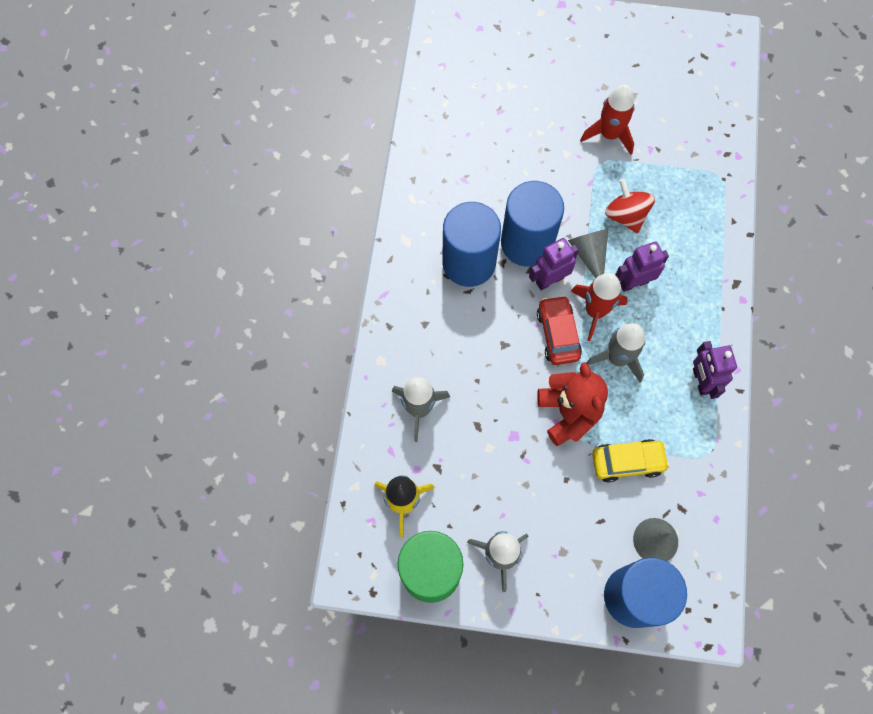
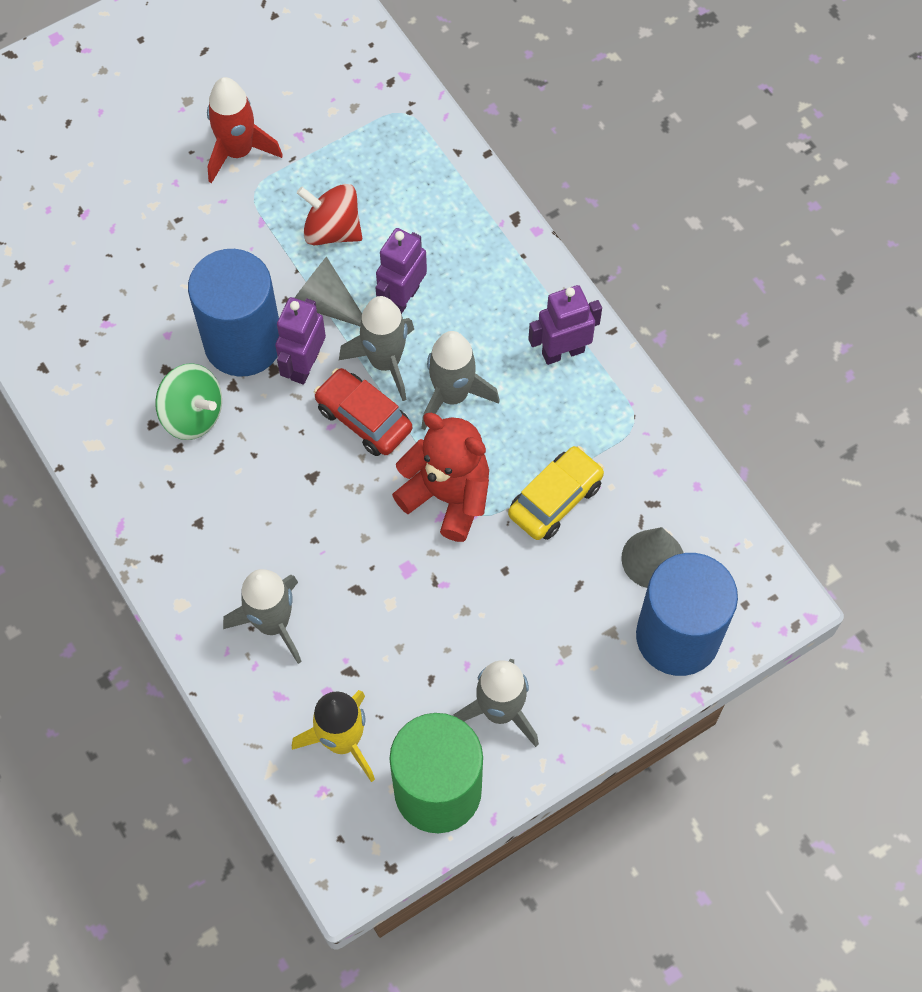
camera: 40 degrees left, 5 degrees down
(469, 262) = (193, 415): blue cylinder -> green spinning top
(595, 311) = (385, 362): red rocket -> grey rocket
(700, 381) = (563, 352): purple robot -> purple robot turned 120 degrees clockwise

